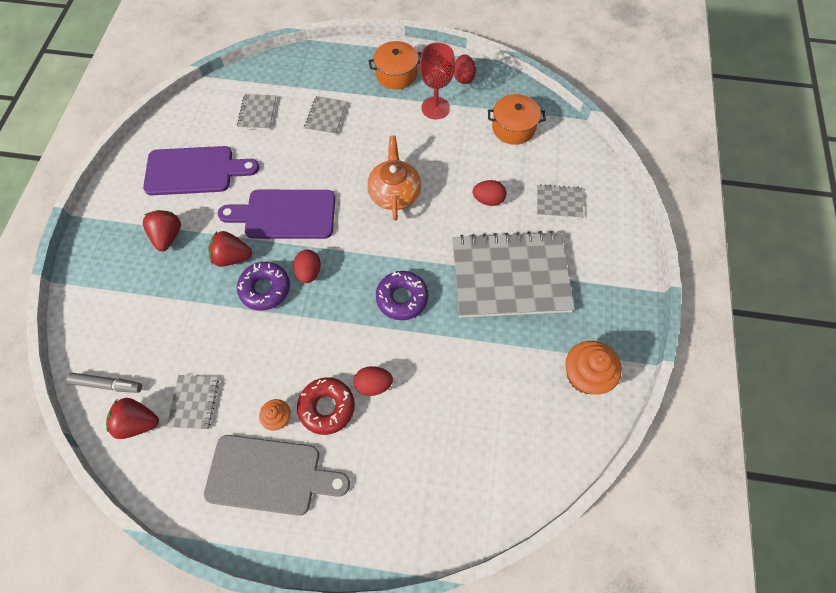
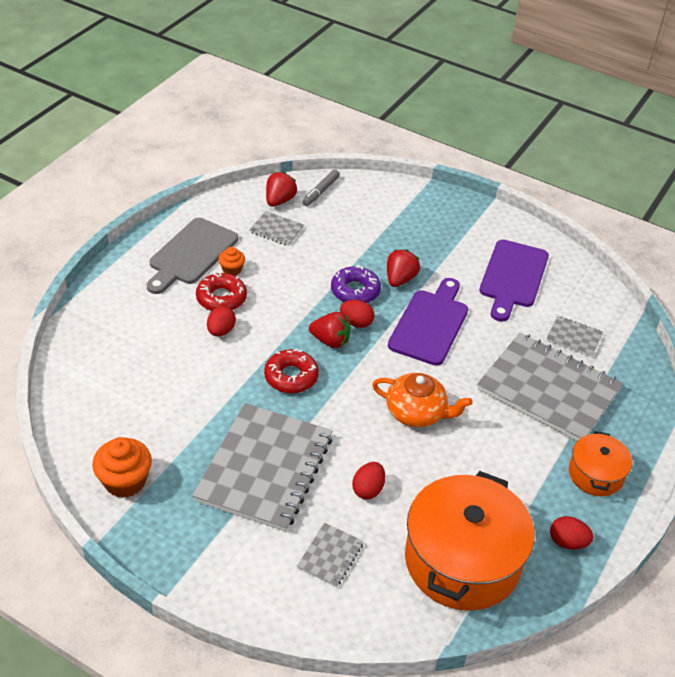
camera: 110 degrees right, 20 degrees down
(168, 236) = (443, 246): red strawberry -> red strawberry (330, 341)
(326, 116) = (548, 389): grey notebook -> grey notebook, size x2.32
(402, 298) = (291, 377): purple donut -> red donut
(435, 108) = (525, 492): red goblet -> none
(513, 128) = (462, 560): orange pot -> orange pot, size x1.94

